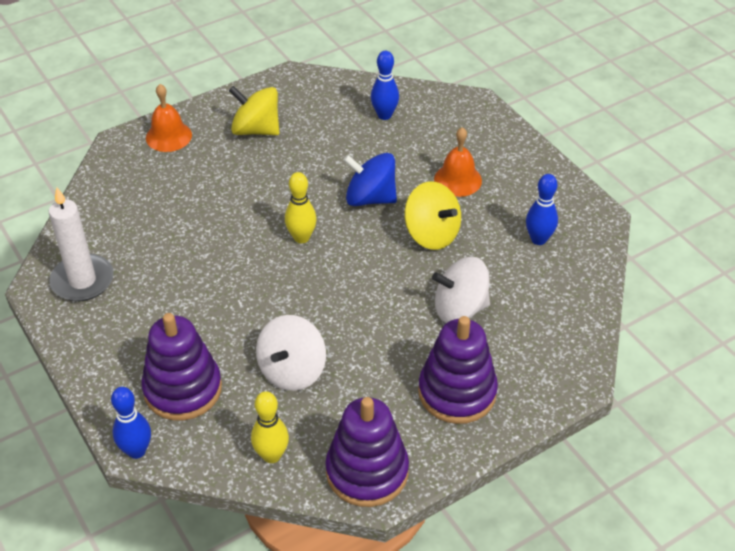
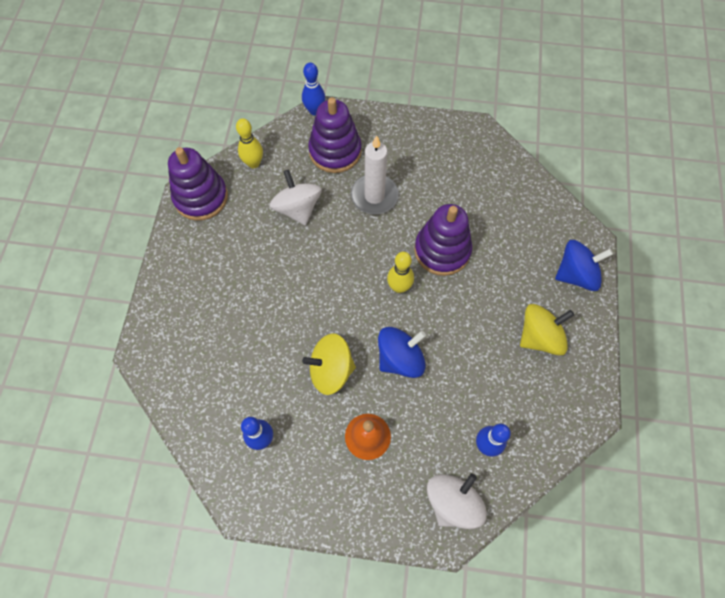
camera: 130 degrees right, 20 degrees up
(82, 281) = (464, 150): white candle -> white candle (374, 196)
(168, 136) = (576, 274): orange bell -> blue spinning top
(457, 392) = (201, 278): purple stacking toy -> purple stacking toy (442, 250)
(460, 308) = (254, 332): white spinning top -> white spinning top (452, 502)

